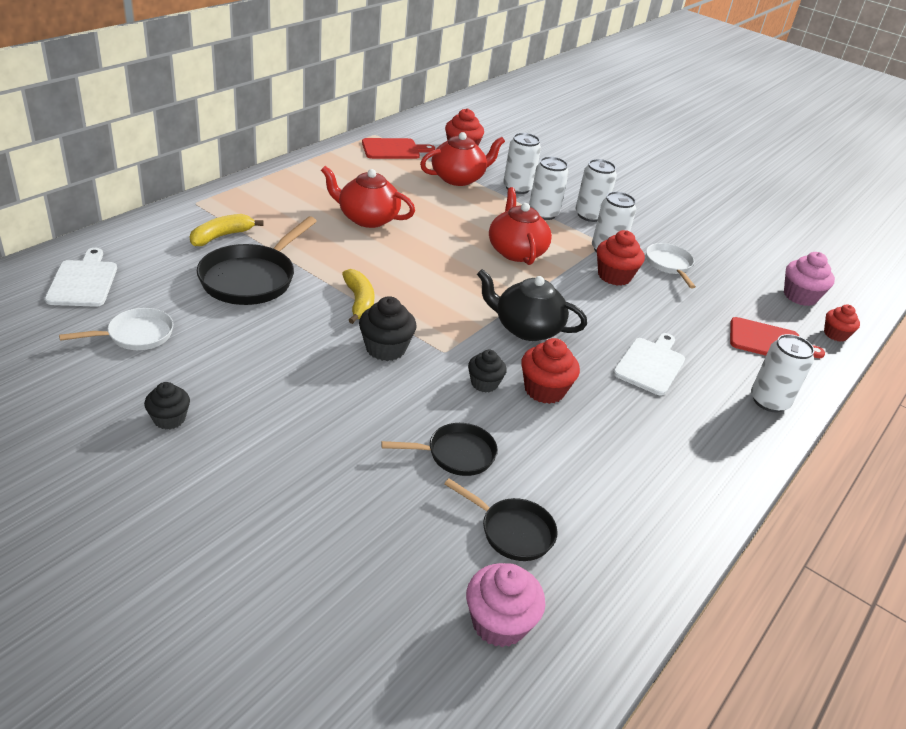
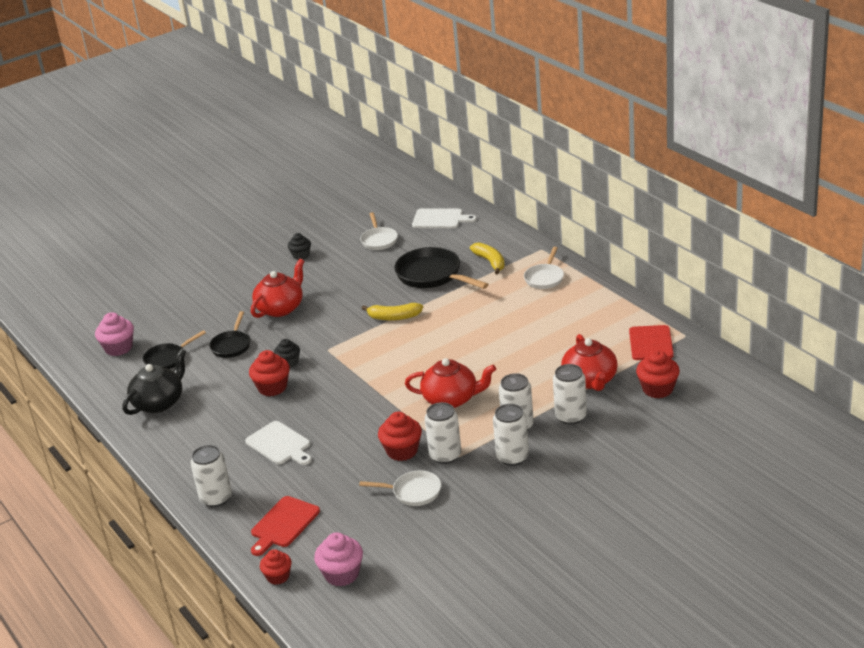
camera: 115 degrees right, 5 degrees down
(265, 200) = (545, 278): none -> white pan
(367, 218) = (513, 325): red teapot -> red teapot (280, 308)
(385, 348) = (338, 326): black cupcake -> none
(526, 328) = (342, 389): black teapot -> black teapot (159, 403)

